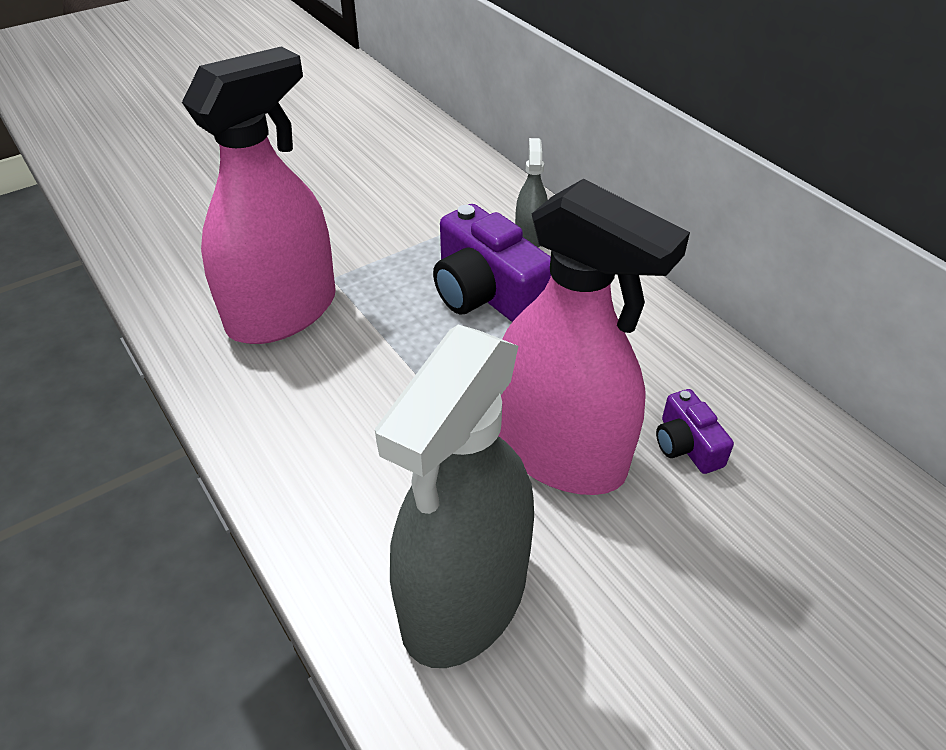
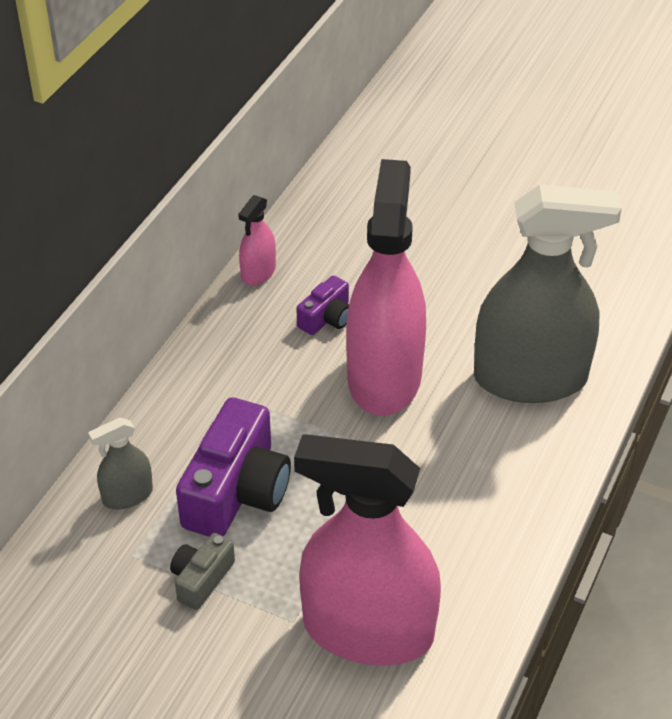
camera: 120 degrees left, 0 degrees up
(415, 247) = (201, 579): none -> grey camera
(798, 417) = (258, 273): none -> pink spray bottle

